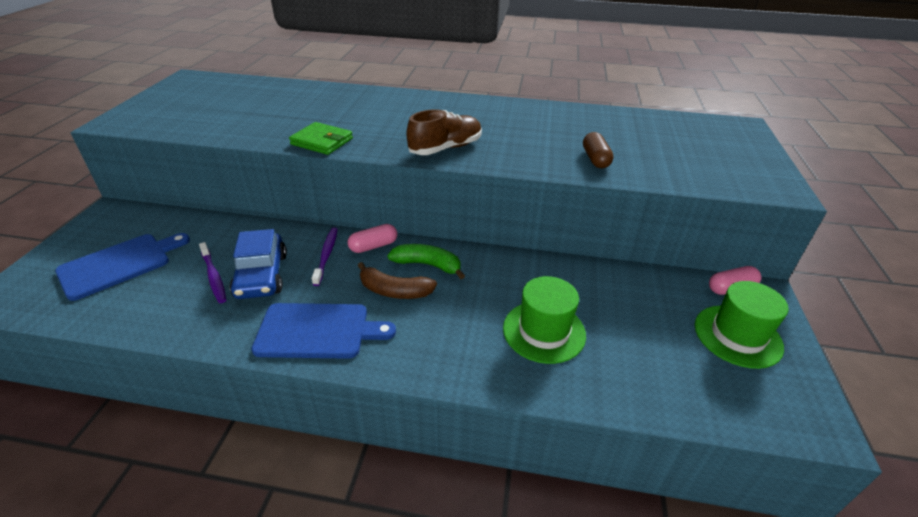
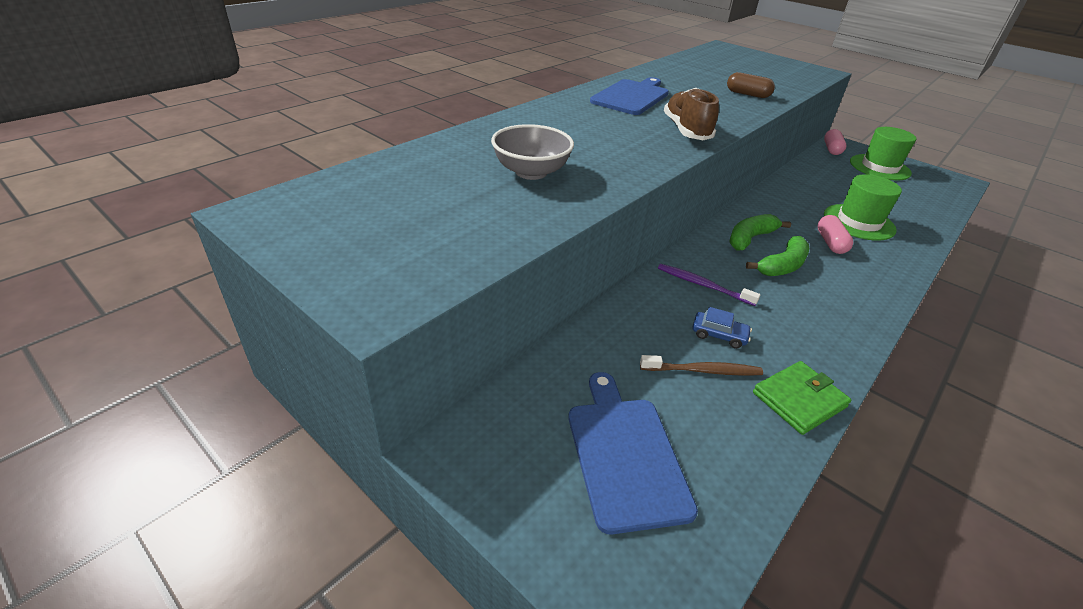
camera: 60 degrees left, 0 degrees up
(214, 277) = (703, 371): purple toothbrush -> brown toothbrush
(261, 275) = (719, 335): blue car -> blue car, size x0.52
(297, 117) = (531, 172): none -> grey bowl
(317, 331) = (828, 322): blue cutting board -> blue cutting board (632, 96)
(322, 141) = (619, 175): green wallet -> green wallet (799, 400)
(373, 246) = (702, 255): pink capsule -> pink capsule (830, 243)
(394, 291) = (782, 266): brown banana -> green banana

